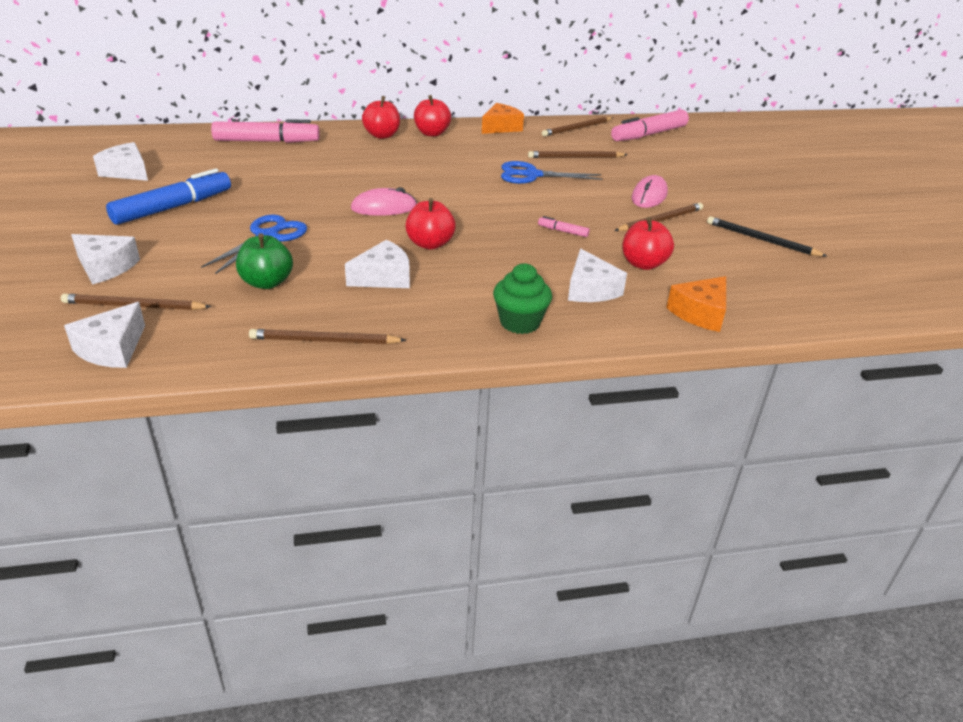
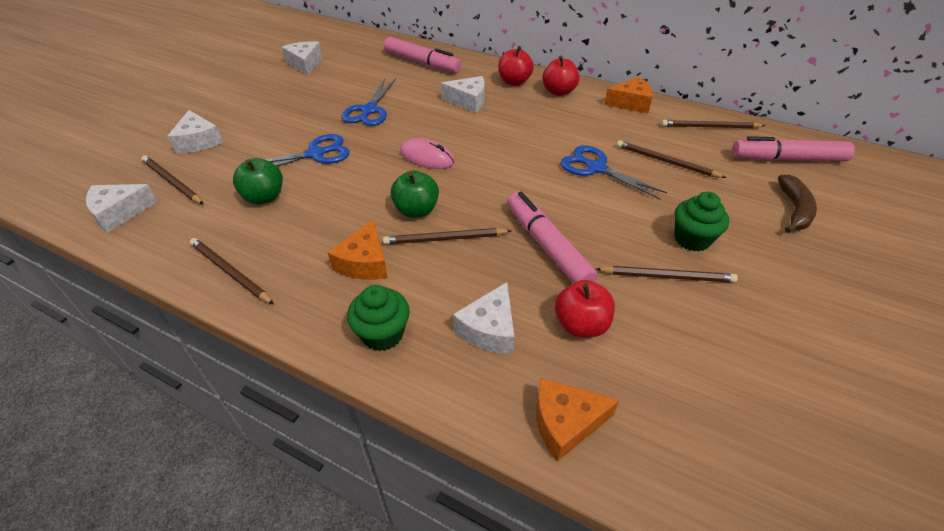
camera: 40 degrees right, 10 degrees up
(173, 207) = (293, 104): blue marker -> none
(270, 190) = (369, 110): none -> blue scissors
(383, 277) = (341, 229): white cheese -> white cheese (468, 101)
(430, 244) = (416, 210): red apple -> green apple
(438, 290) = (364, 262): none -> orange cheese
(481, 253) = (444, 239): none -> brown pencil
(563, 231) = (547, 246): pink marker -> pink marker, size x2.37
(649, 196) = (692, 239): pink mouse -> green cupcake
(686, 161) = (794, 210): none -> brown banana
(761, 239) = (765, 359): black pencil -> none

